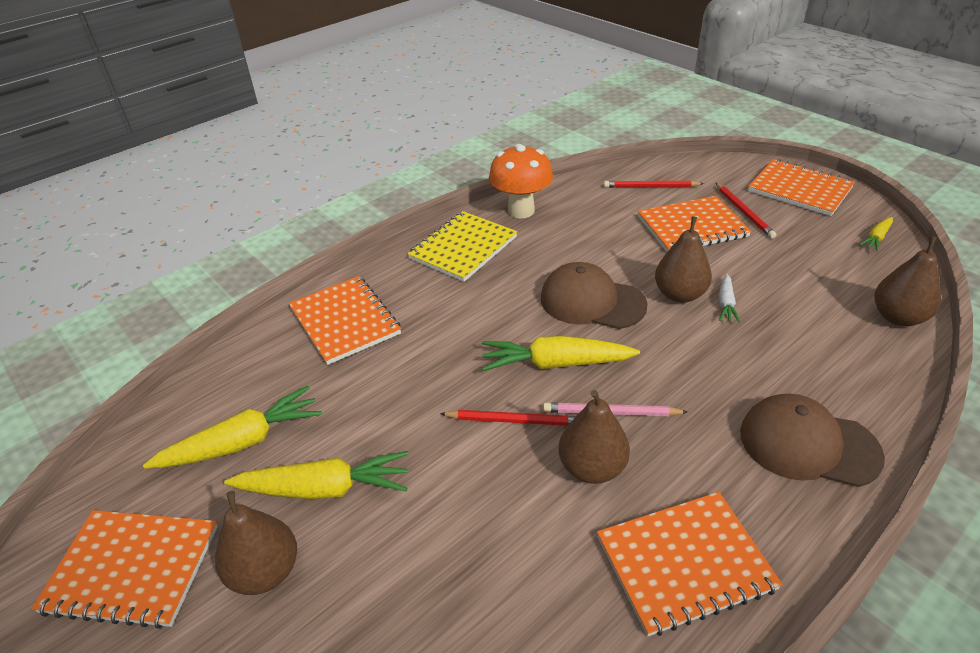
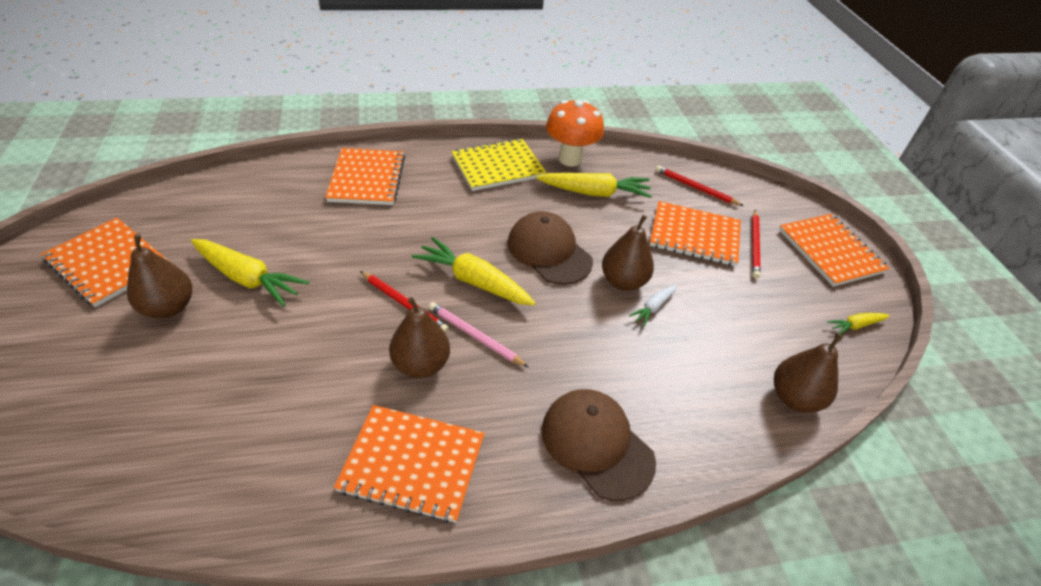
camera: 25 degrees right, 5 degrees up
(243, 442) = (233, 223): yellow carrot -> yellow carrot (595, 193)

